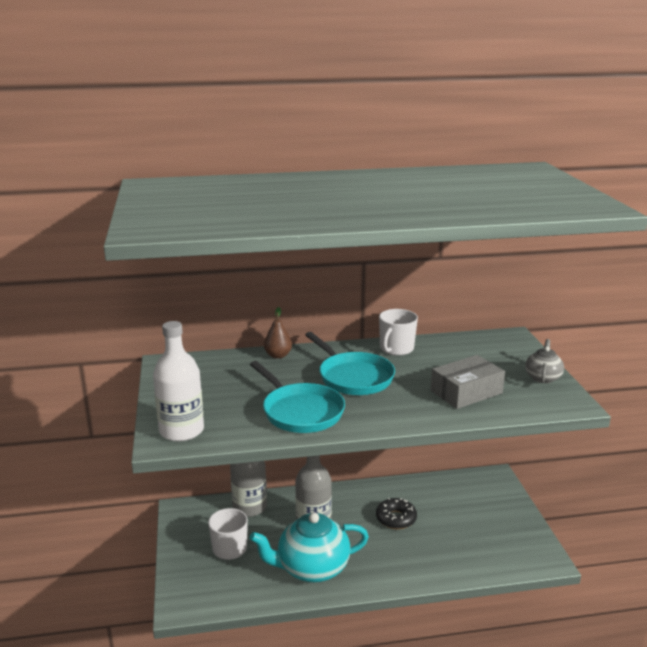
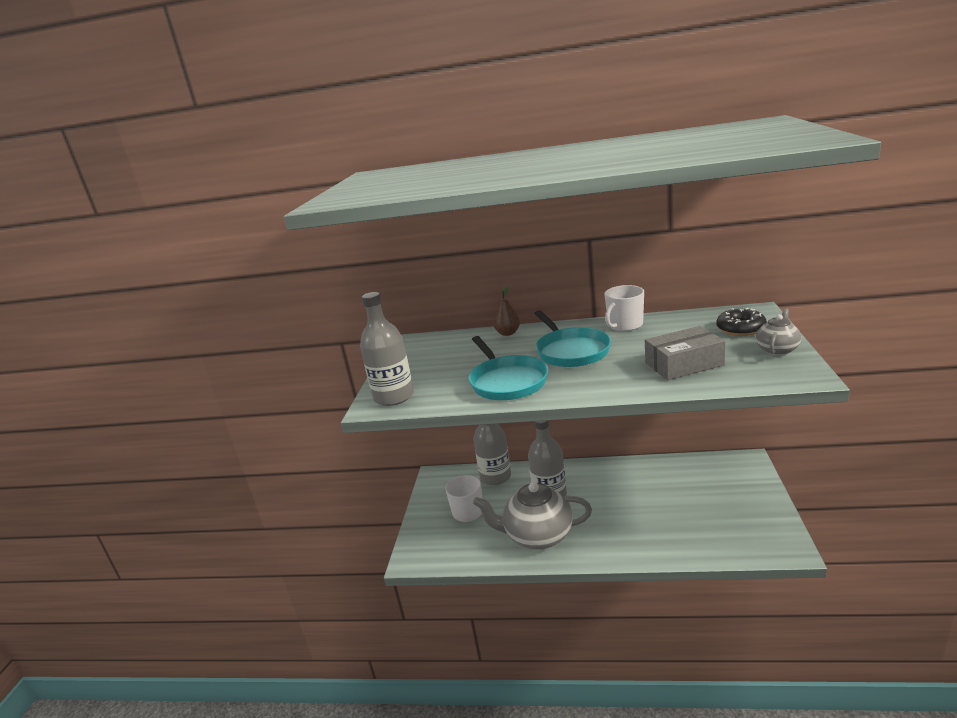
camera: 20 degrees right, 0 degrees up
(181, 431) = (394, 397): white bottle -> grey bottle
(312, 568) = (537, 536): turquoise teapot -> grey teapot
(396, 518) = (631, 495): black donut -> black donut (740, 329)

